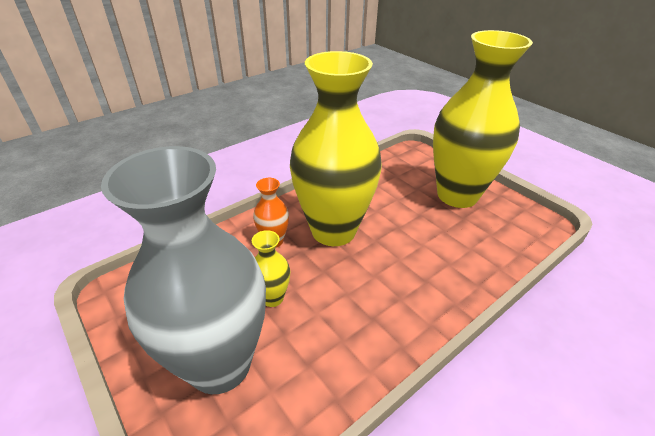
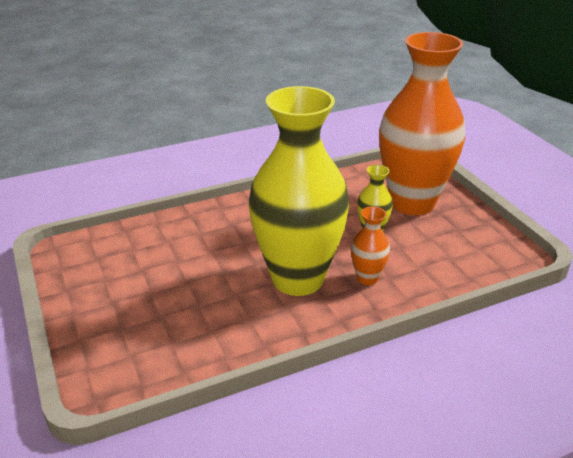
camera: 165 degrees left, 5 degrees down
(220, 364) = (412, 203): grey vase -> orange vase
(457, 195) = (119, 297): yellow vase -> none

